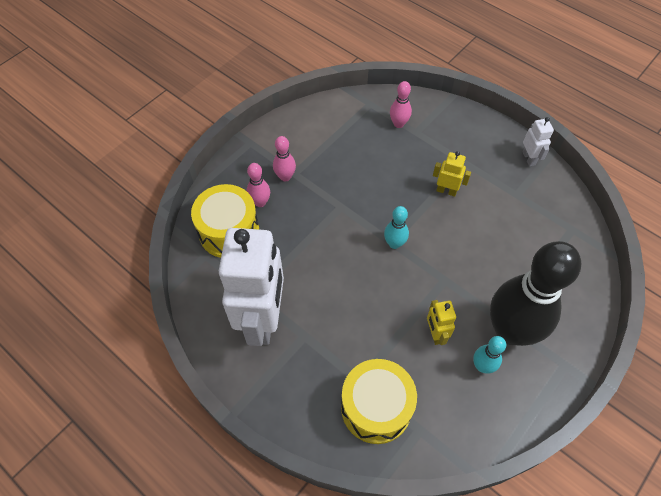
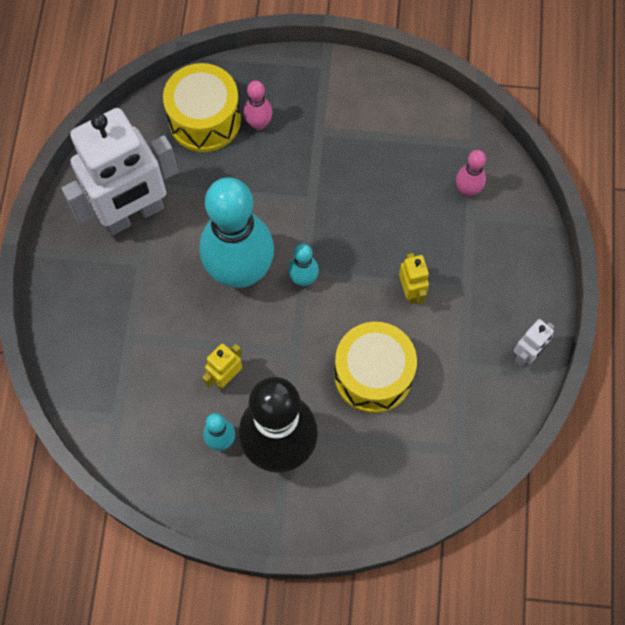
camera: 55 degrees right, 10 degrees up
(285, 177) = (307, 125): pink bowling pin -> none
(361, 277) = (240, 271): none -> turquoise bowling pin
(376, 407) = (113, 367): yellow drum -> yellow drum (373, 375)

